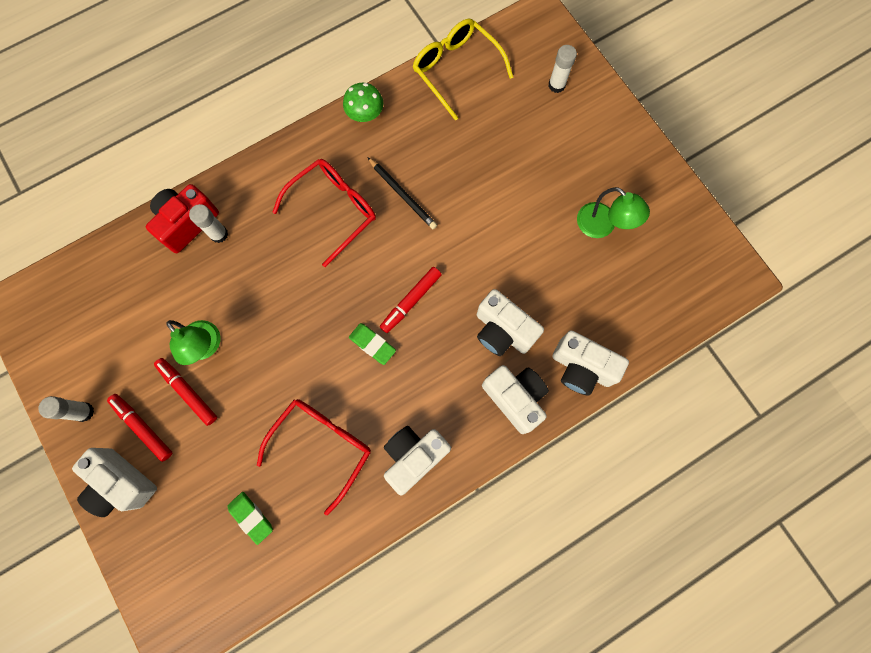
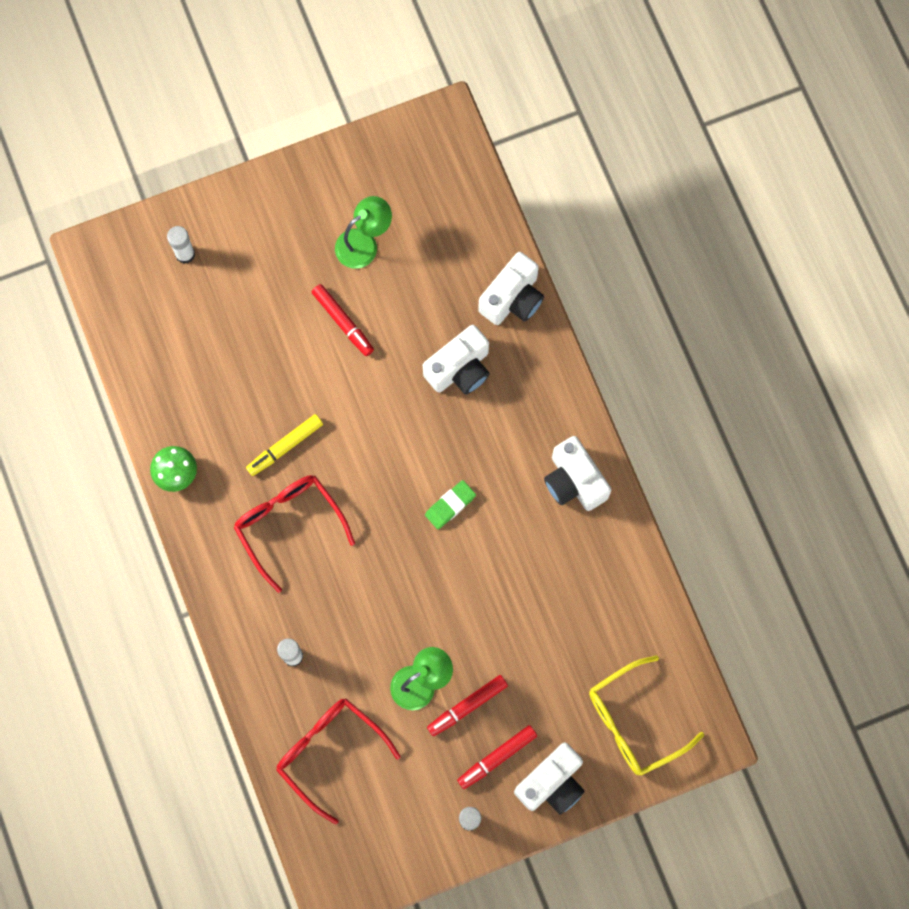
camera: 80 degrees left, 0 degrees up
(187, 223) = (272, 691): red camera -> none
(251, 517) = (607, 653): green eraser -> none
(322, 446) = (548, 572): red glasses -> red glasses (330, 753)
(402, 194) = (285, 447): black pencil -> yellow marker
(411, 301) = (410, 458): red marker -> red marker (343, 322)
(456, 70) = (142, 361): yellow glasses -> yellow glasses (634, 721)
(515, 398) = (532, 370): white camera -> none

